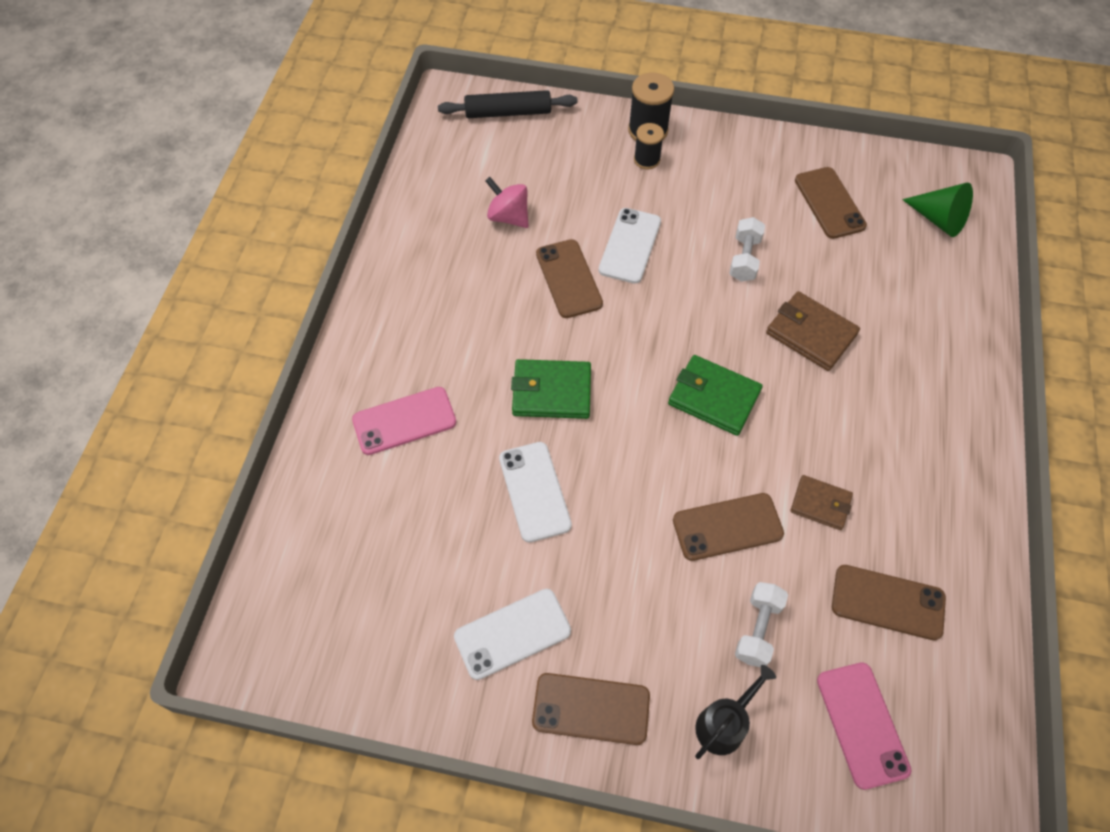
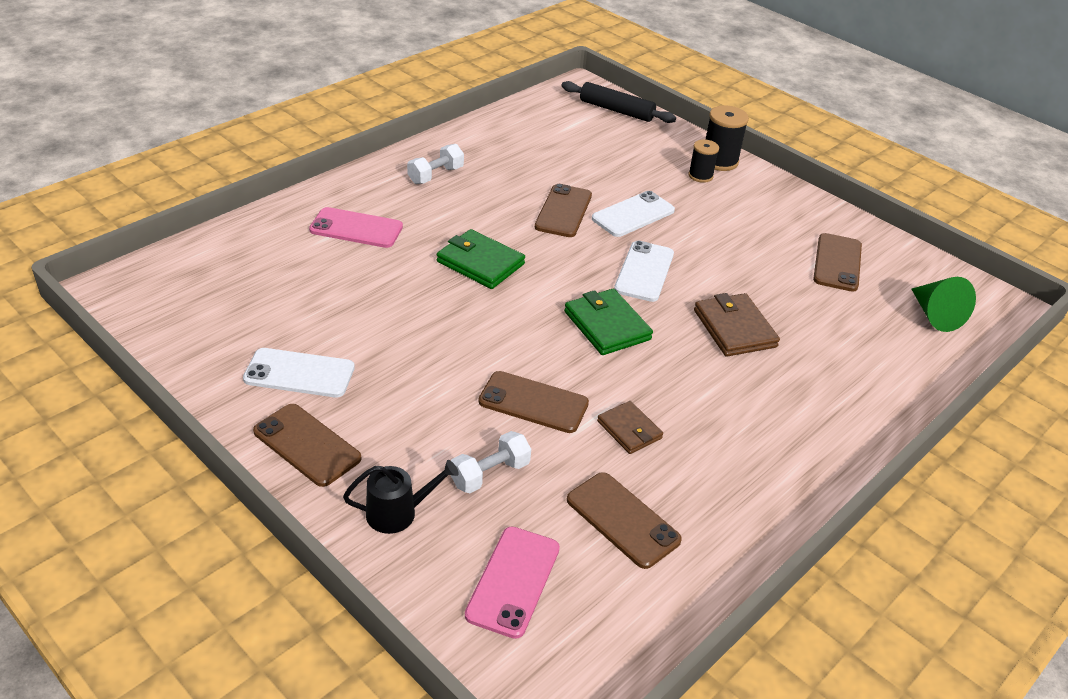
camera: 30 degrees right, 20 degrees down
(508, 217) = (554, 161): pink spinning top -> none
(535, 491) = (405, 308): white phone -> white phone (644, 271)
(744, 258) = (723, 261): white dumbbell -> white dumbbell (435, 175)

